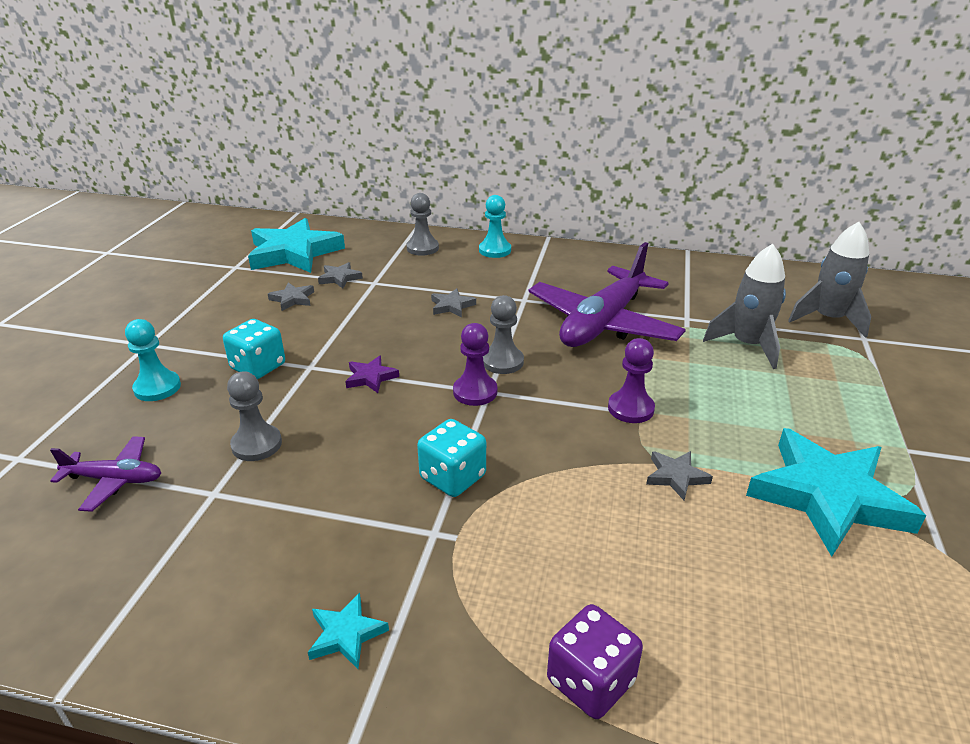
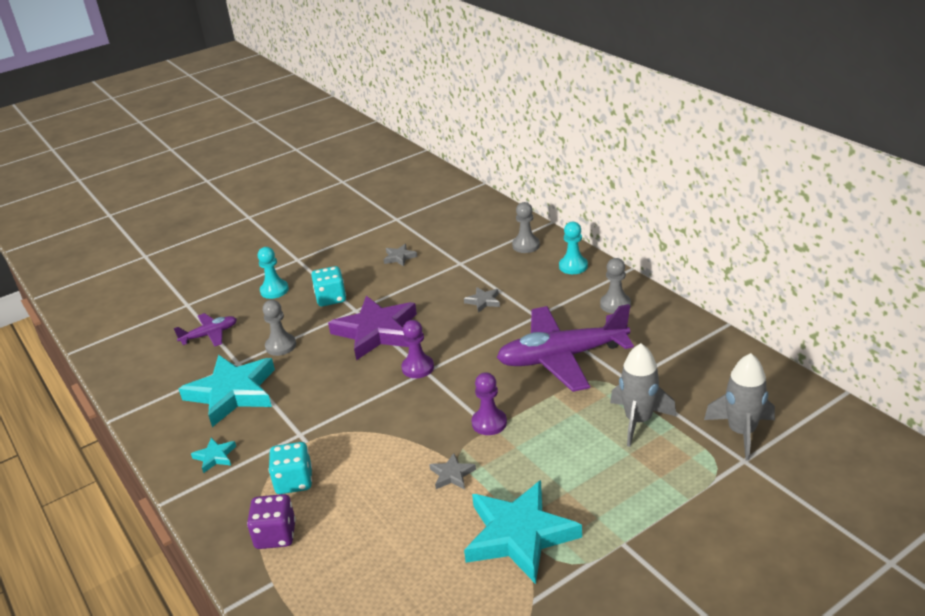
camera: 45 degrees right, 0 degrees up
(114, 480) = (209, 335): purple plane -> purple plane turned 75 degrees counterclockwise
(294, 253) = (441, 219): turquoise star -> turquoise star (232, 393)
(339, 278) = (444, 251): grey star -> none
(370, 377) = (376, 332): purple star -> purple star, size x2.35
(453, 477) = (342, 411): turquoise dice -> turquoise dice (294, 481)
(502, 362) = (459, 355): grey pawn -> grey pawn (615, 305)

